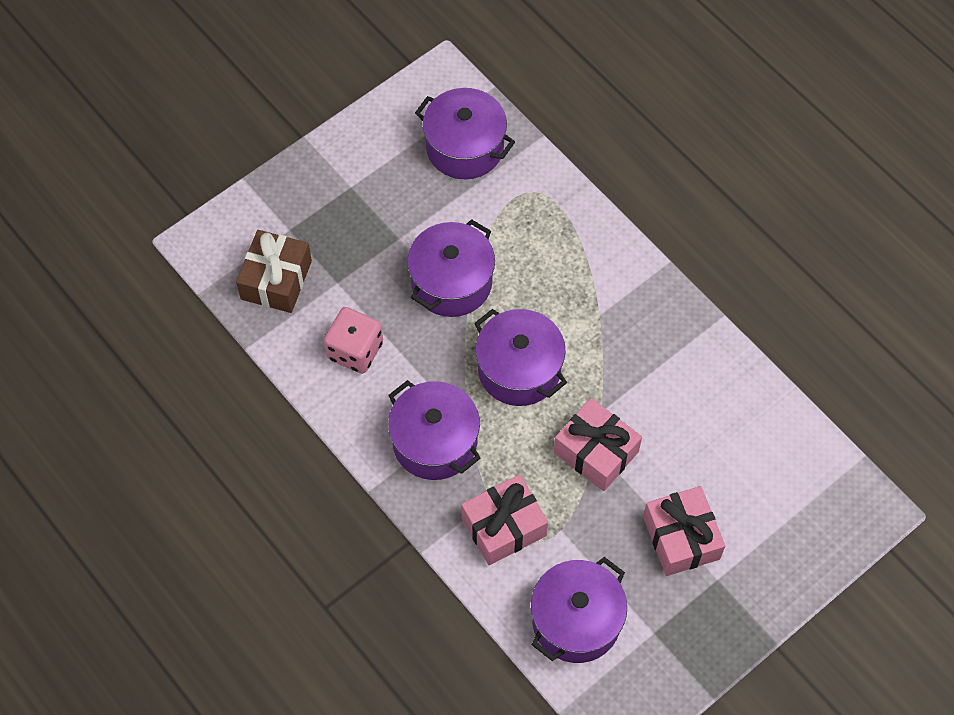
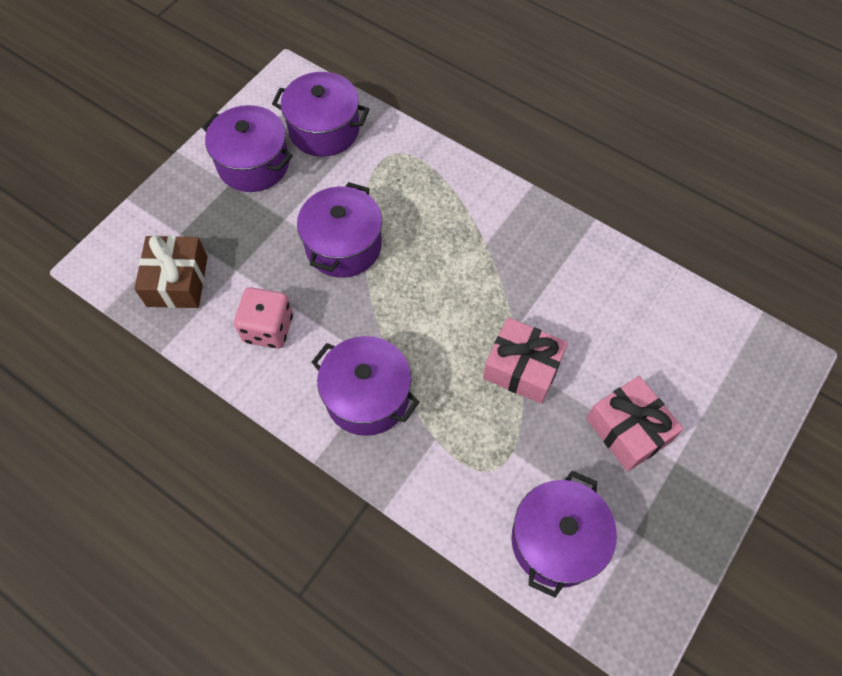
camera: 15 degrees left, 0 degrees up
(504, 526) = (457, 463): pink gift -> none
(519, 369) = (428, 309): purple pot -> purple pot (253, 164)

